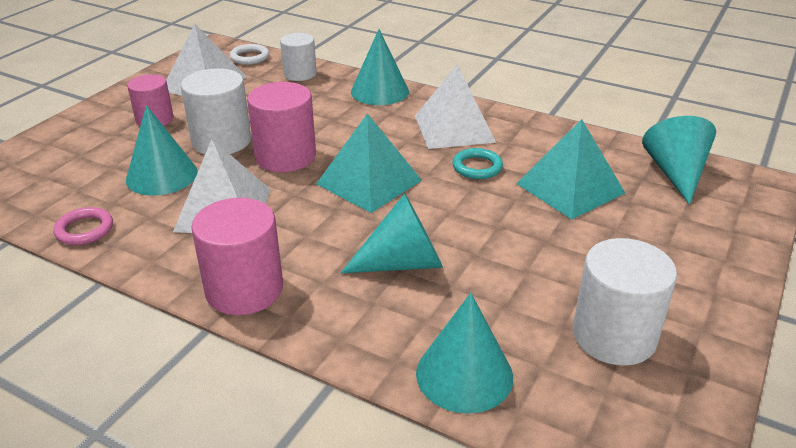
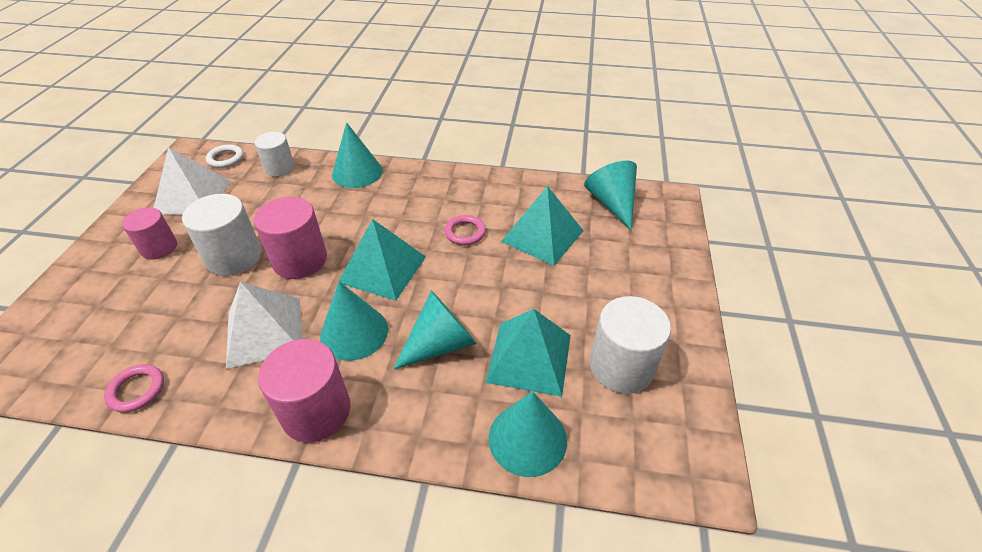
camera: 20 degrees left, 10 degrees up
(162, 175) = (191, 309): turquoise cone -> turquoise cone (354, 332)
(454, 128) = (433, 198): white pyramid -> none
(477, 167) = (465, 232): turquoise ring -> pink ring
(501, 300) = (529, 357): none -> turquoise pyramid

